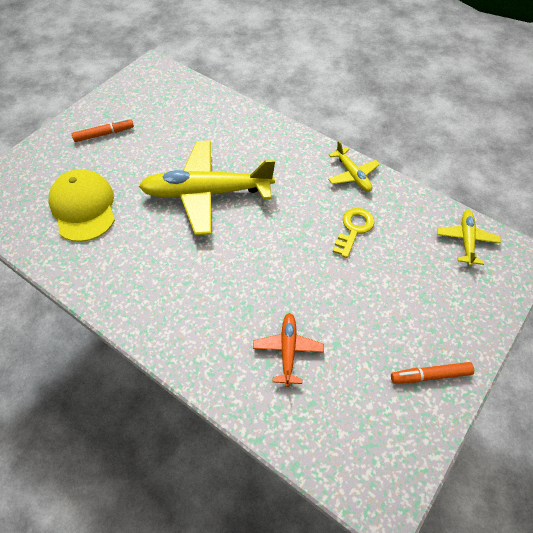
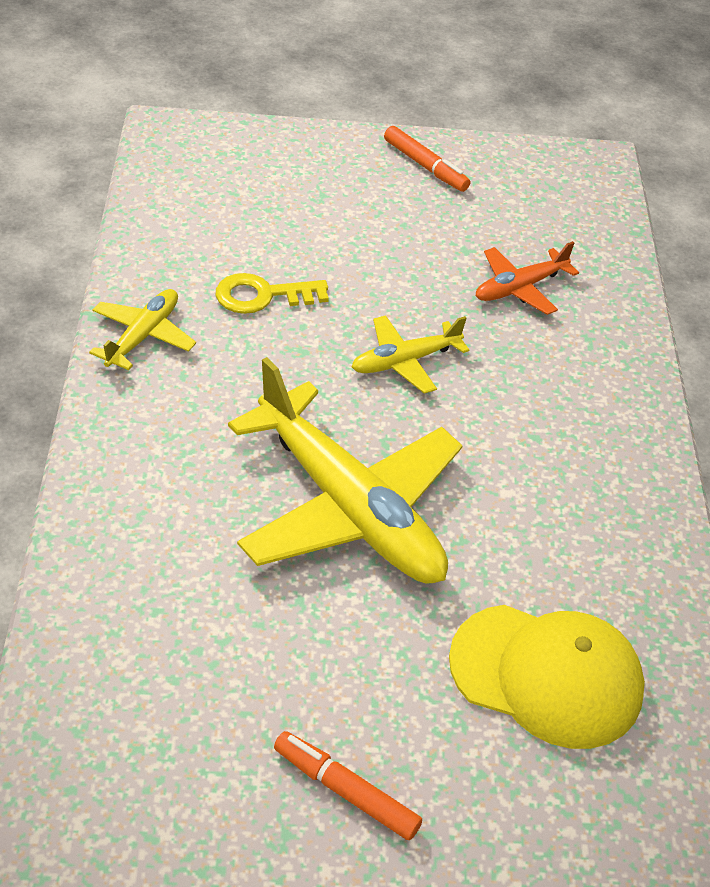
camera: 130 degrees left, 10 degrees down
(83, 207) = (546, 675): yellow cap -> yellow cap turned 105 degrees counterclockwise
(466, 240) = (183, 183): yellow plane -> yellow plane (405, 361)

